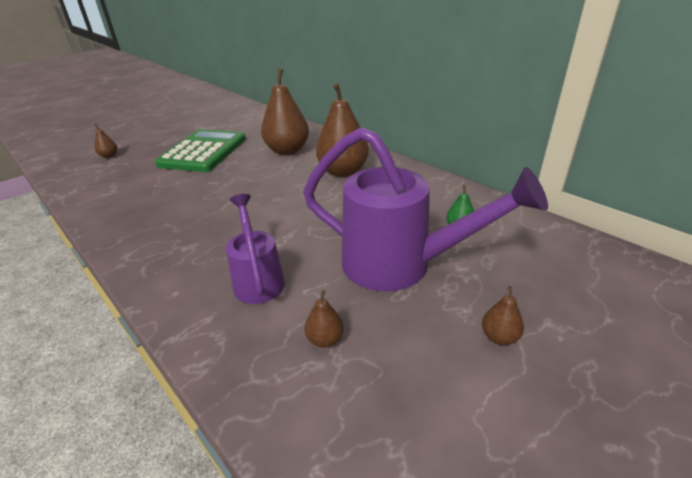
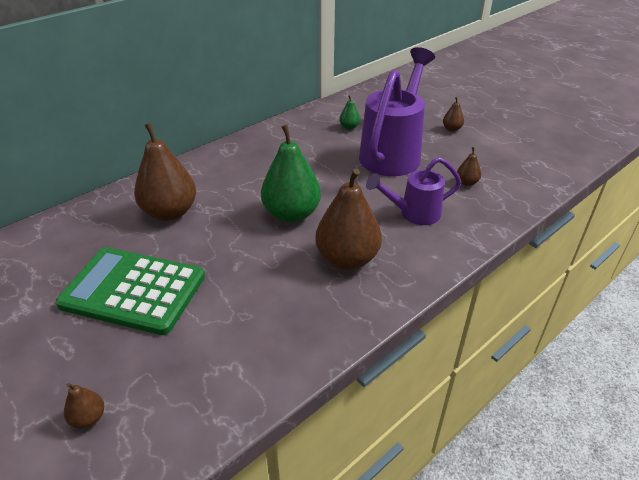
camera: 90 degrees left, 5 degrees up
(274, 200) = (291, 214): none -> green pear
(343, 171) = (242, 173): brown pear -> brown pear (347, 259)

